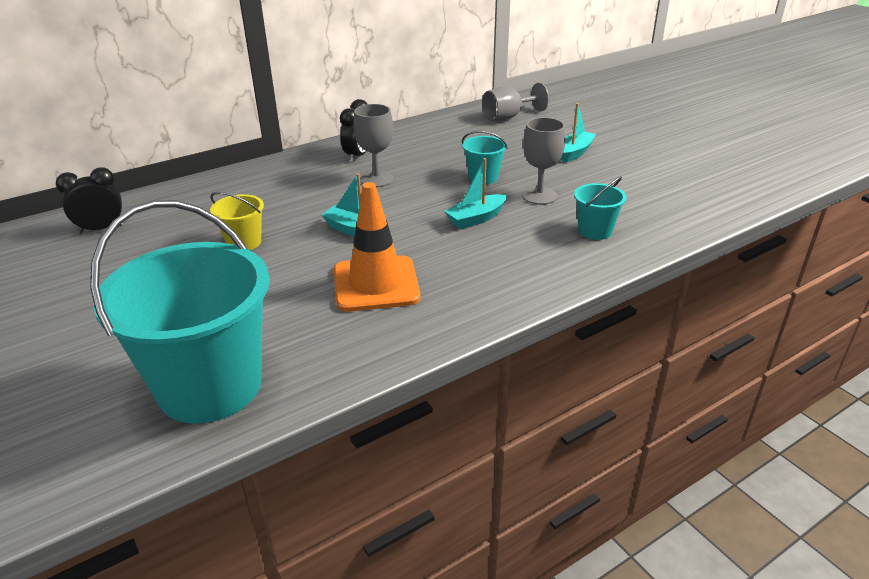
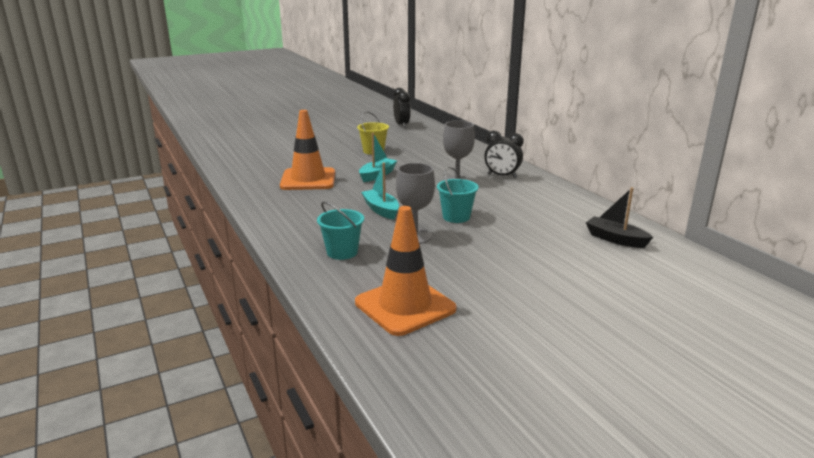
camera: 95 degrees right, 10 degrees down
(210, 386) = (244, 151): turquoise bucket -> none
(508, 117) = (615, 239): grey goblet -> black boat
(574, 153) = (515, 264): turquoise boat -> none
(674, 193) = (405, 306): none -> orange traffic cone

